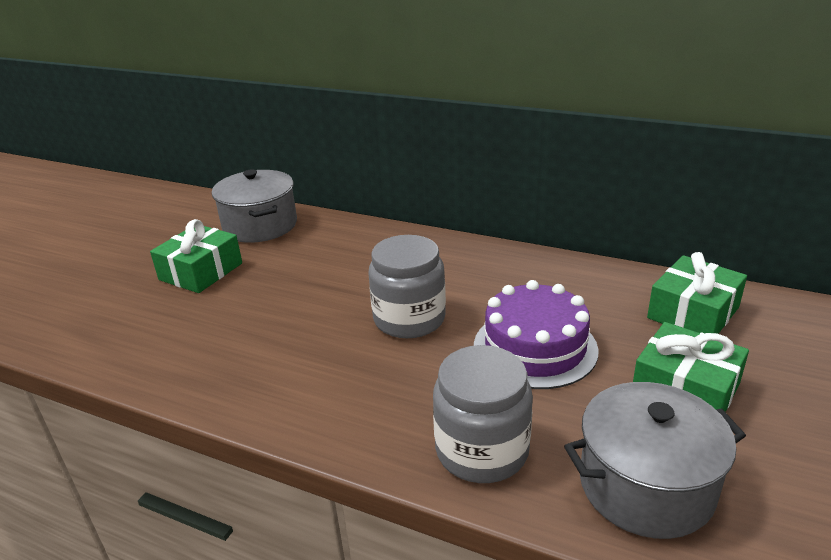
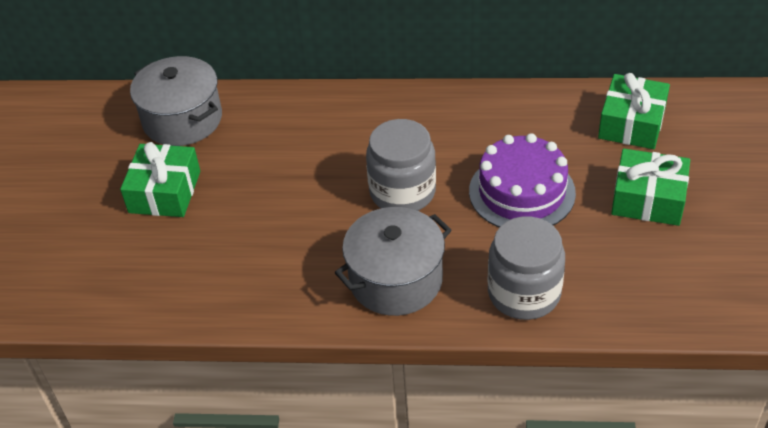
camera: 20 degrees left, 15 degrees up
(646, 485) = (646, 284): grey pot -> grey pot (395, 280)

